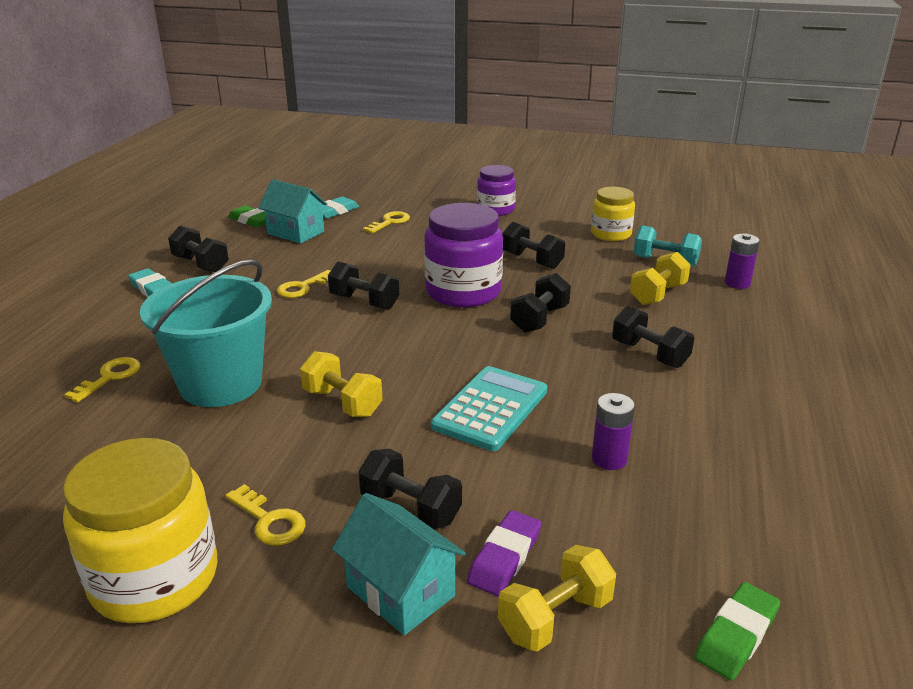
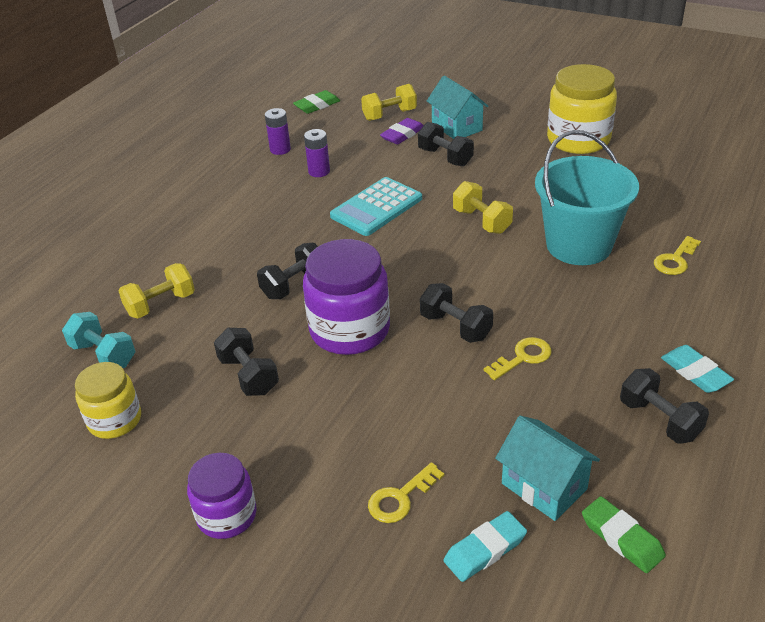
camera: 165 degrees left, 10 degrees up
(270, 521) = (524, 157): yellow key -> none
(649, 354) = (230, 239): black dumbbell -> none
(737, 283) = (69, 311): purple battery -> purple battery (280, 149)

